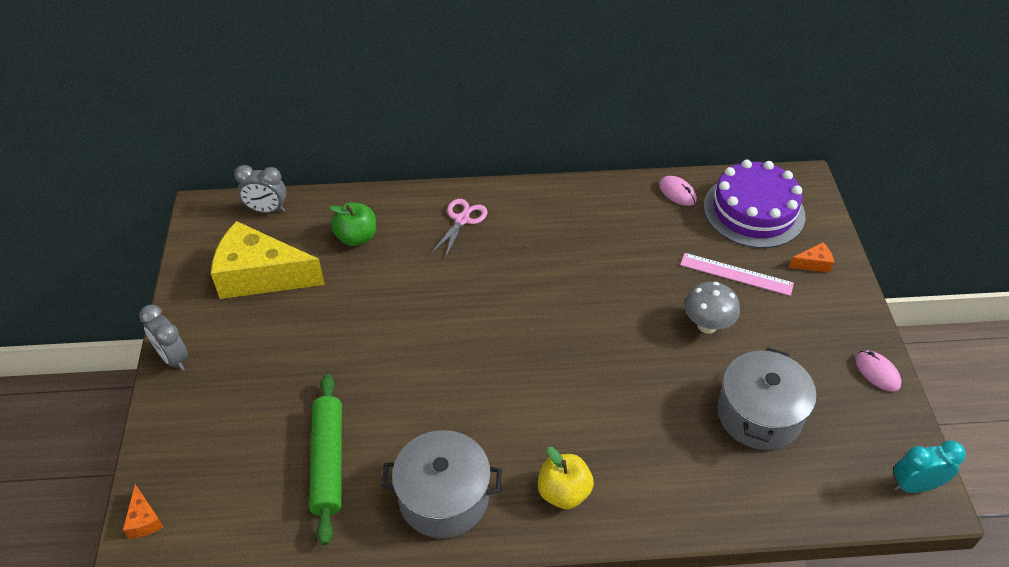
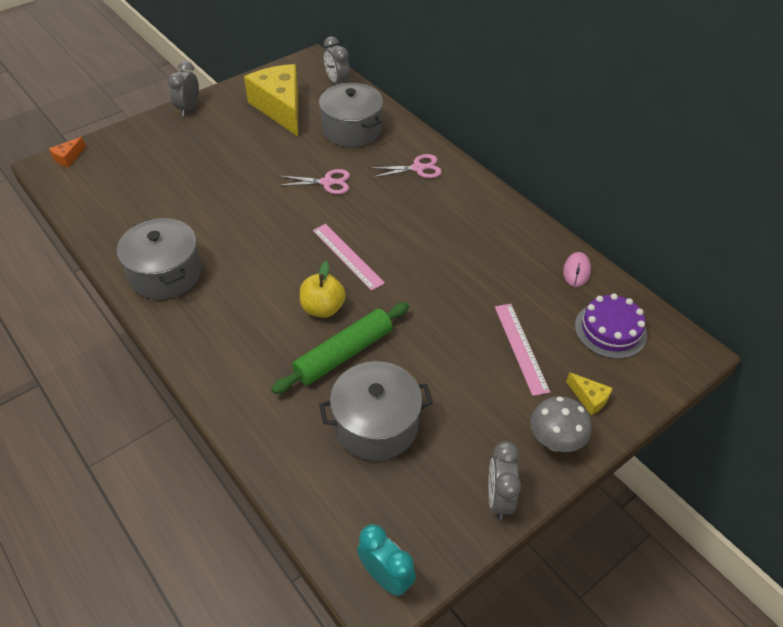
camera: 55 degrees right, 0 degrees up
(328, 461) = (158, 208): green rolling pin -> green rolling pin (343, 354)
(356, 237) = (352, 130): green apple -> grey pot
(420, 296) = (327, 182): none -> pink scissors
(539, 332) = (347, 256): none -> pink ruler
(563, 492) = (212, 334): yellow apple -> yellow apple (323, 308)
(707, 325) = (444, 351): grey mushroom -> grey mushroom (555, 441)
(754, 211) = (610, 330): purple cake -> purple cake, size x0.66
(813, 264) = (589, 398): orange cheese -> yellow cheese
(877, 372) = (499, 498): pink mouse -> grey clock

